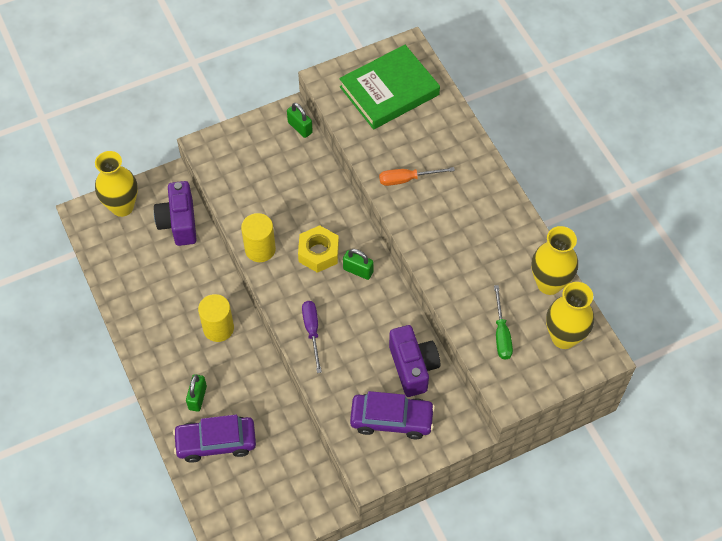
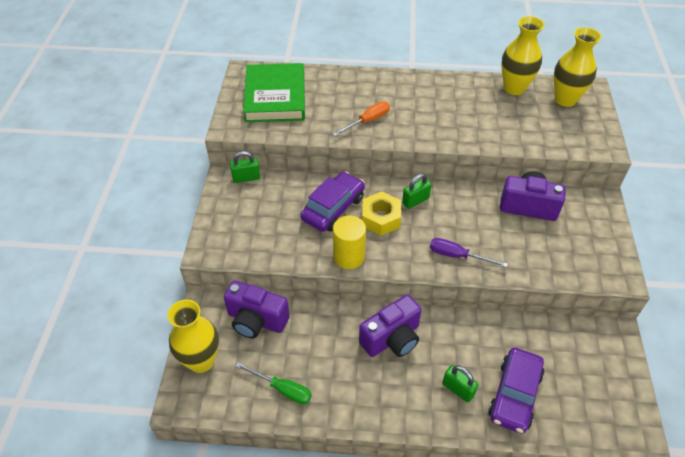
camera: 60 degrees left, 10 degrees down
(218, 328) = (392, 339): yellow cylinder -> purple camera
(391, 419) = (572, 240): purple car -> purple car (333, 208)
(407, 179) = (367, 121): orange screwdriver -> orange screwdriver turned 150 degrees counterclockwise
(501, 334) = (545, 129): green screwdriver -> green screwdriver (282, 389)

